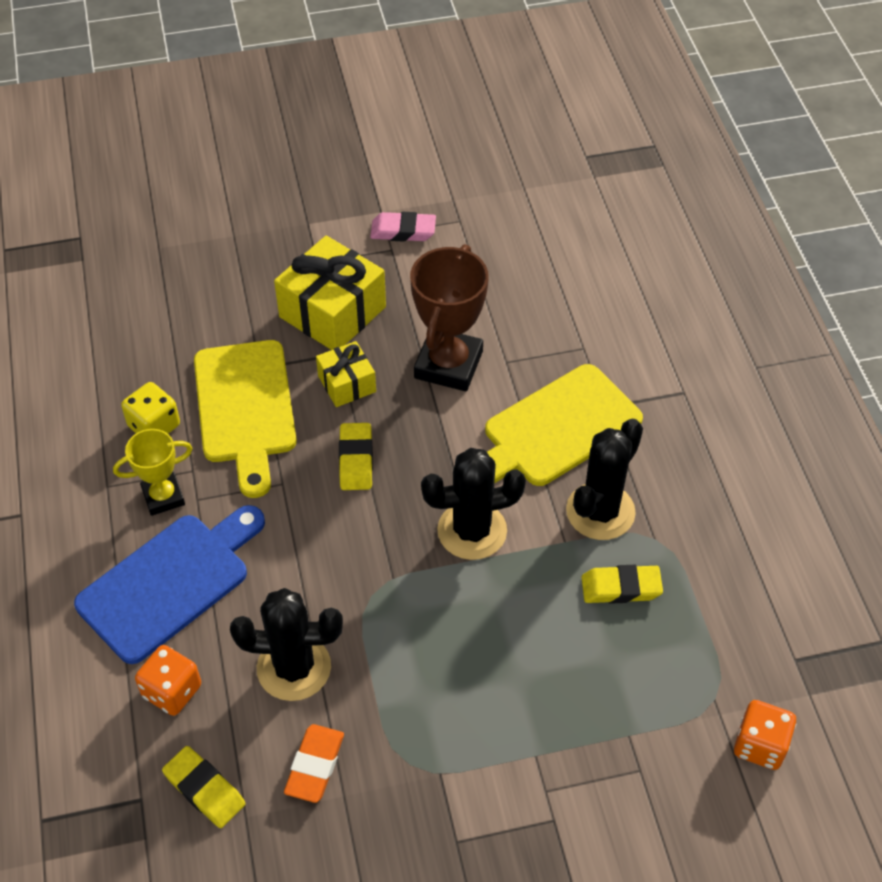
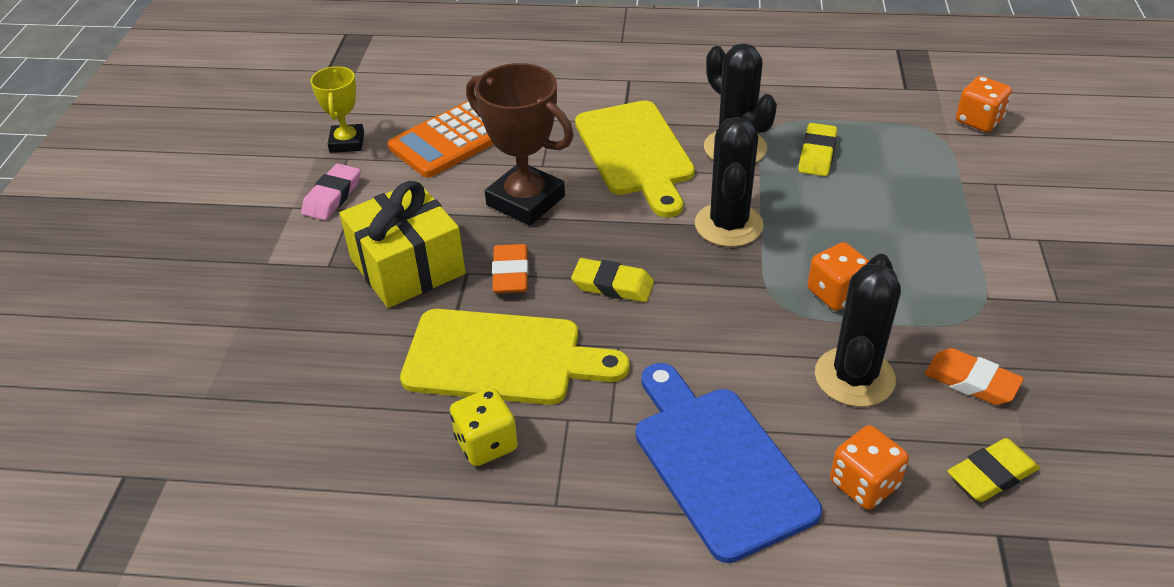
camera: 70 degrees left, 10 degrees down
(163, 497) = (595, 451): yellow trophy -> yellow trophy (347, 142)
(347, 384) = (511, 273): yellow gift -> orange eraser
(401, 638) = (836, 293): none -> orange dice
(515, 282) = (450, 141): none -> orange calculator

